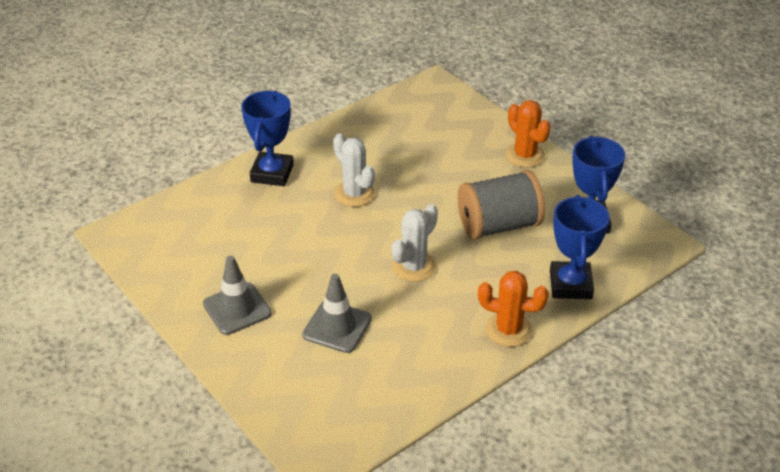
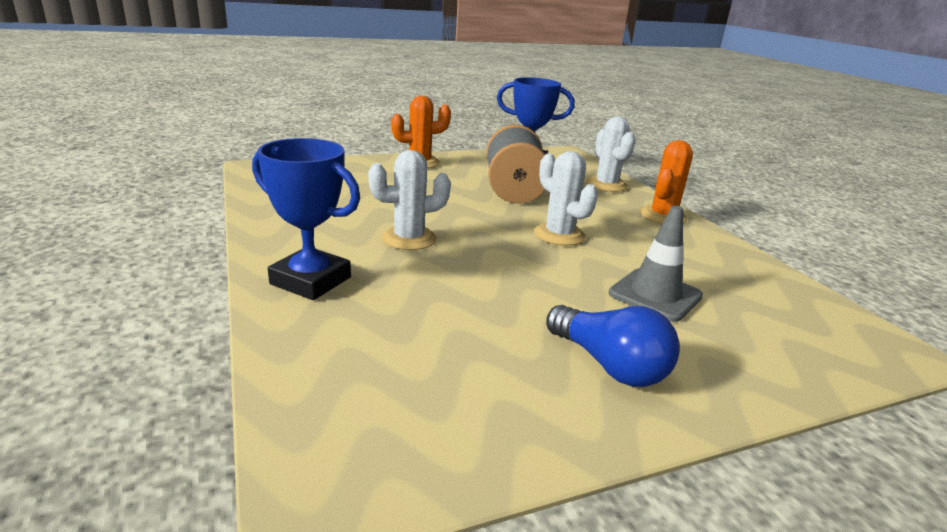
camera: 75 degrees left, 15 degrees down
(237, 309) = (609, 365): grey traffic cone -> blue light bulb
(570, 285) = (606, 185): blue trophy -> white cactus

